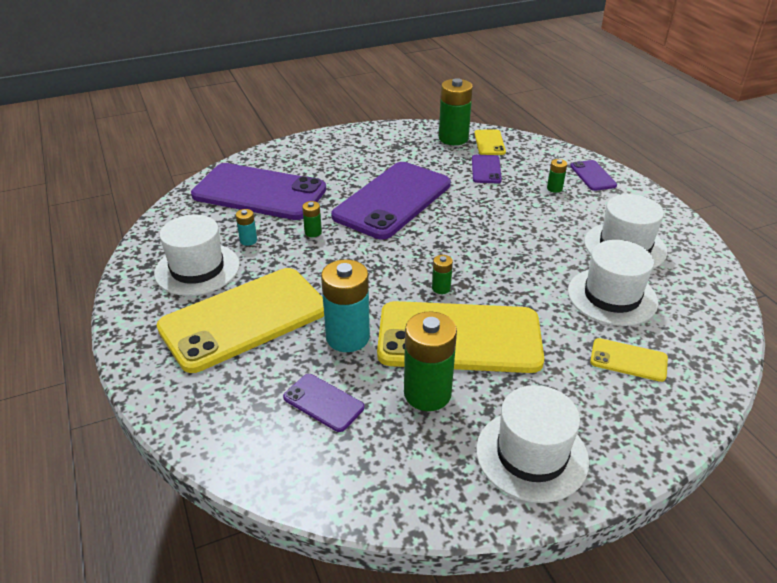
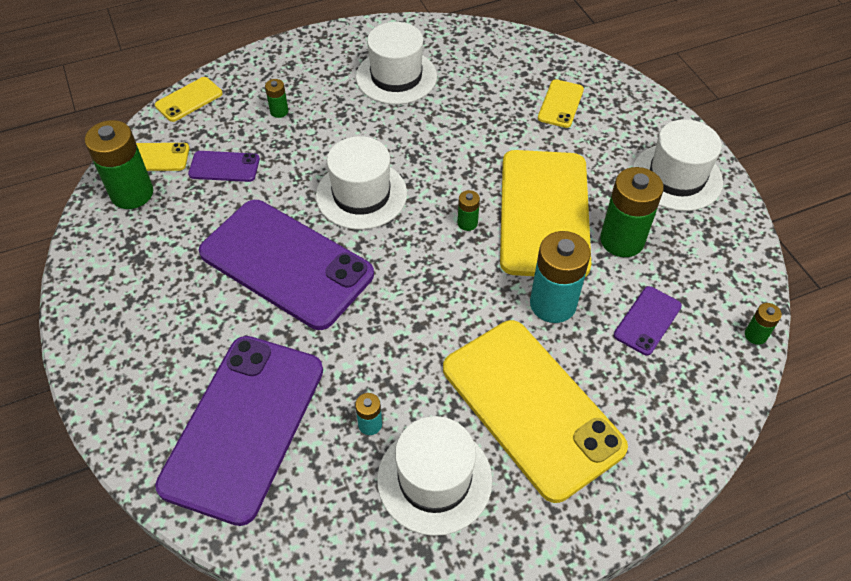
camera: 90 degrees left, 15 degrees up
(313, 232) = (355, 349): green battery -> green battery (755, 335)
(554, 150) = (189, 99): none -> yellow phone
(593, 176) = (256, 77): purple phone -> none
(612, 296) = (475, 99): white hat -> white hat (361, 194)

